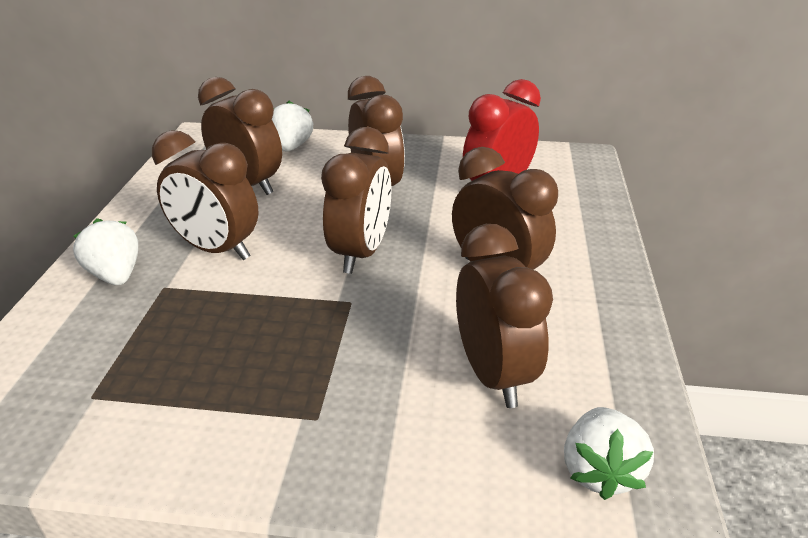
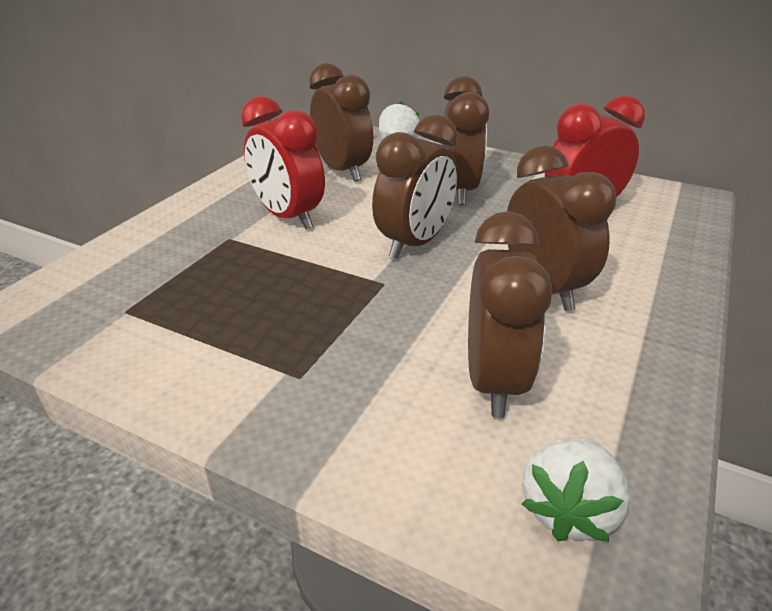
camera: 20 degrees right, 0 degrees up
(116, 275) = (196, 221): white strawberry -> none
(217, 249) = (288, 217): brown clock -> red clock

